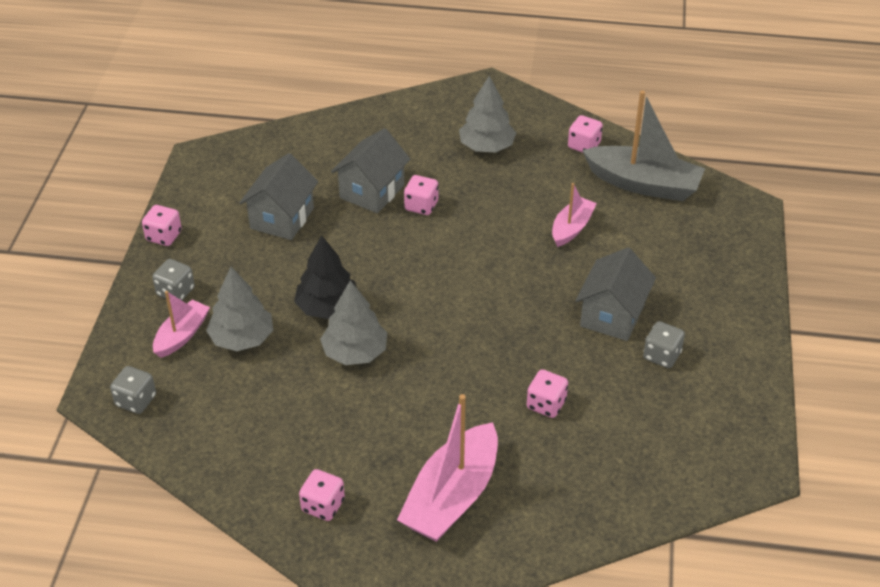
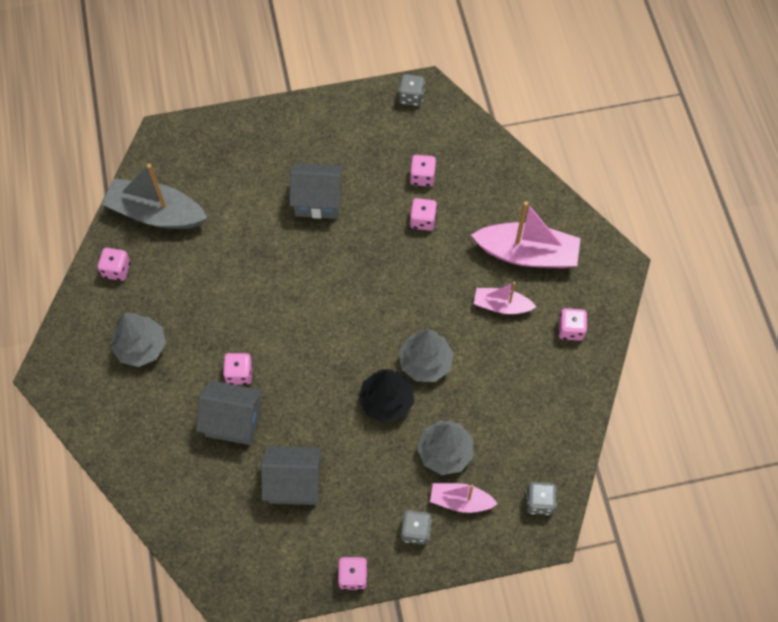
camera: 110 degrees left, 20 degrees up
(572, 228) = (229, 252): pink boat -> pink boat (501, 305)
(612, 423) = (422, 177): none -> pink dice
(643, 184) = (156, 213): grey boat -> grey boat turned 75 degrees counterclockwise
(661, 355) = (347, 161): grey dice -> grey dice (411, 97)

